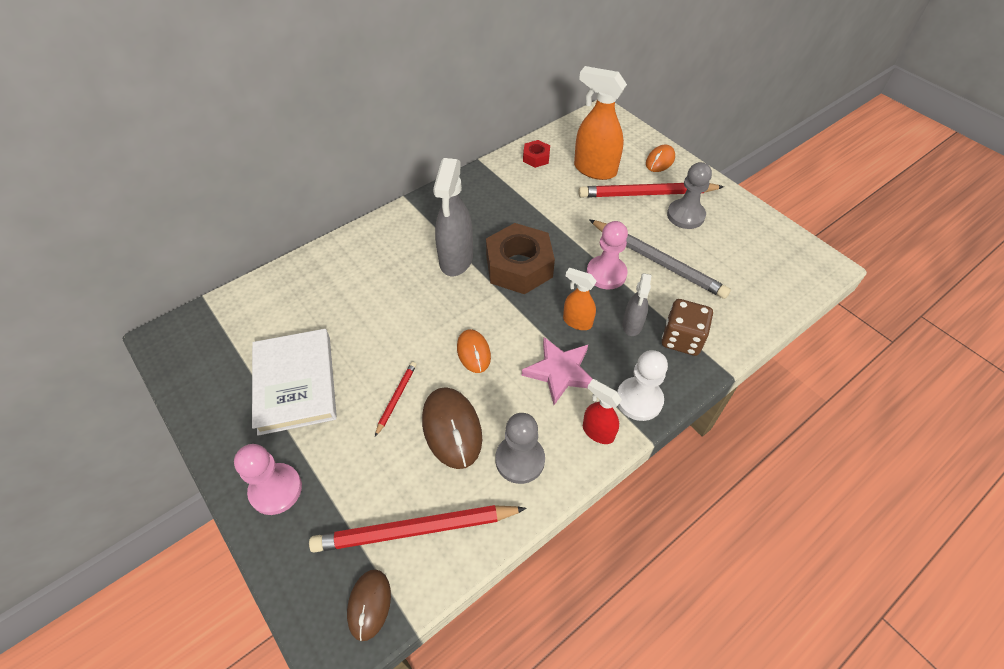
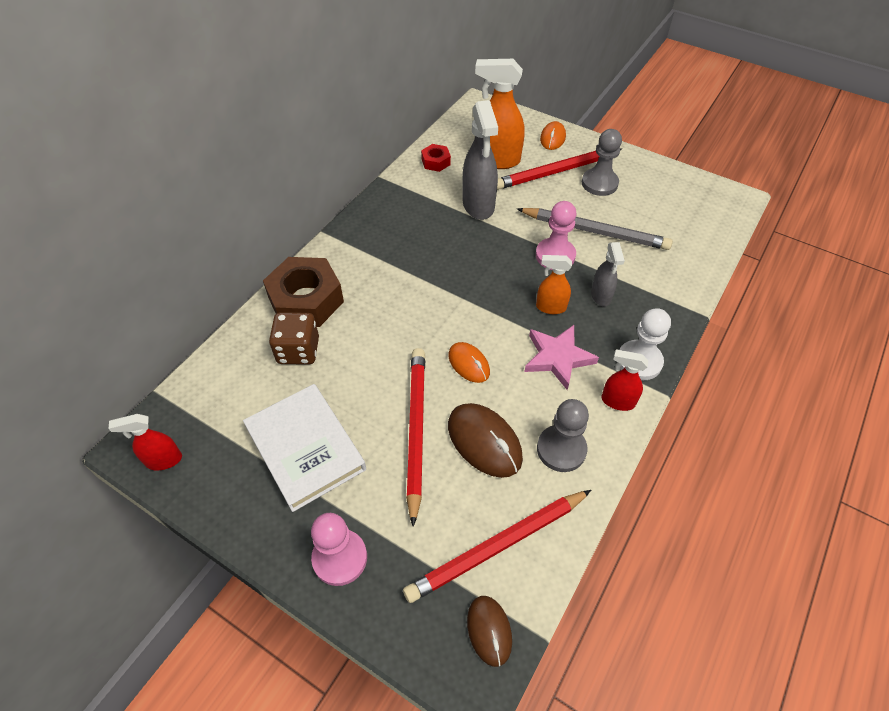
camera: 20 degrees left, 0 degrees up
(180, 356) = (163, 460): none -> red spray bottle
(396, 398) = (416, 430): red pencil -> red pencil, size x2.11
(456, 260) = (407, 280): grey spray bottle -> grey spray bottle (478, 205)
(519, 266) = (471, 270): brown nut -> brown nut (306, 300)
(682, 339) = (649, 296): brown dice -> brown dice (298, 350)

